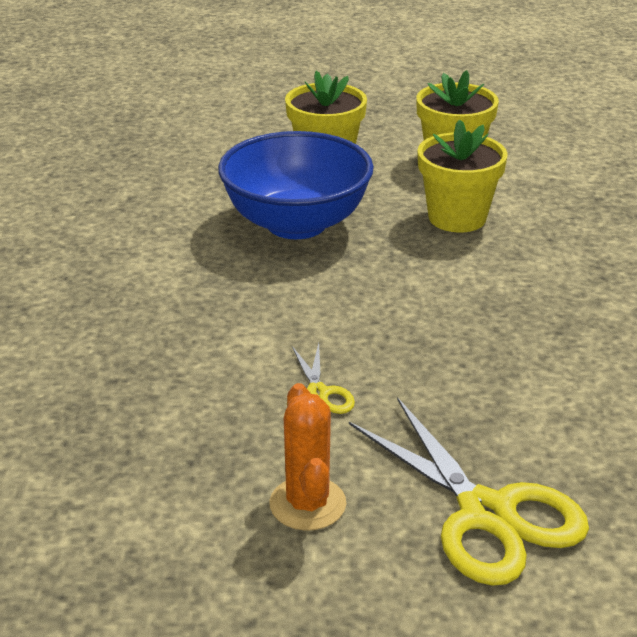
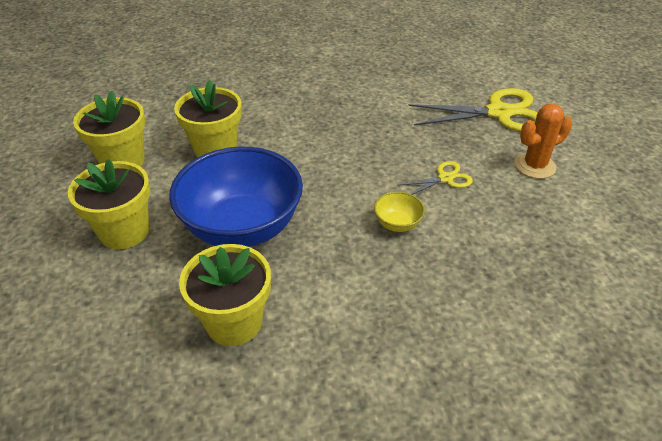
camera: 105 degrees left, 10 degrees up
(163, 209) = (234, 322): none -> yellow flower pot
(244, 329) = (397, 224): none -> yellow bowl
(486, 513) = (498, 113): yellow scissors -> yellow scissors turned 45 degrees clockwise

